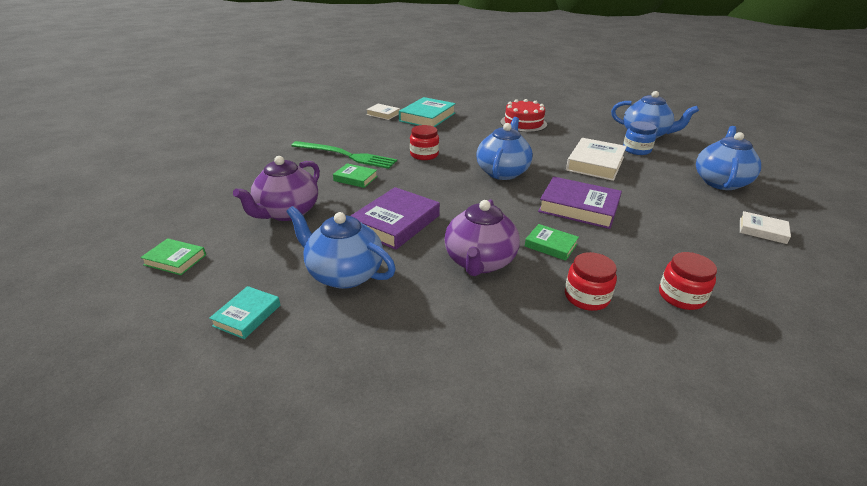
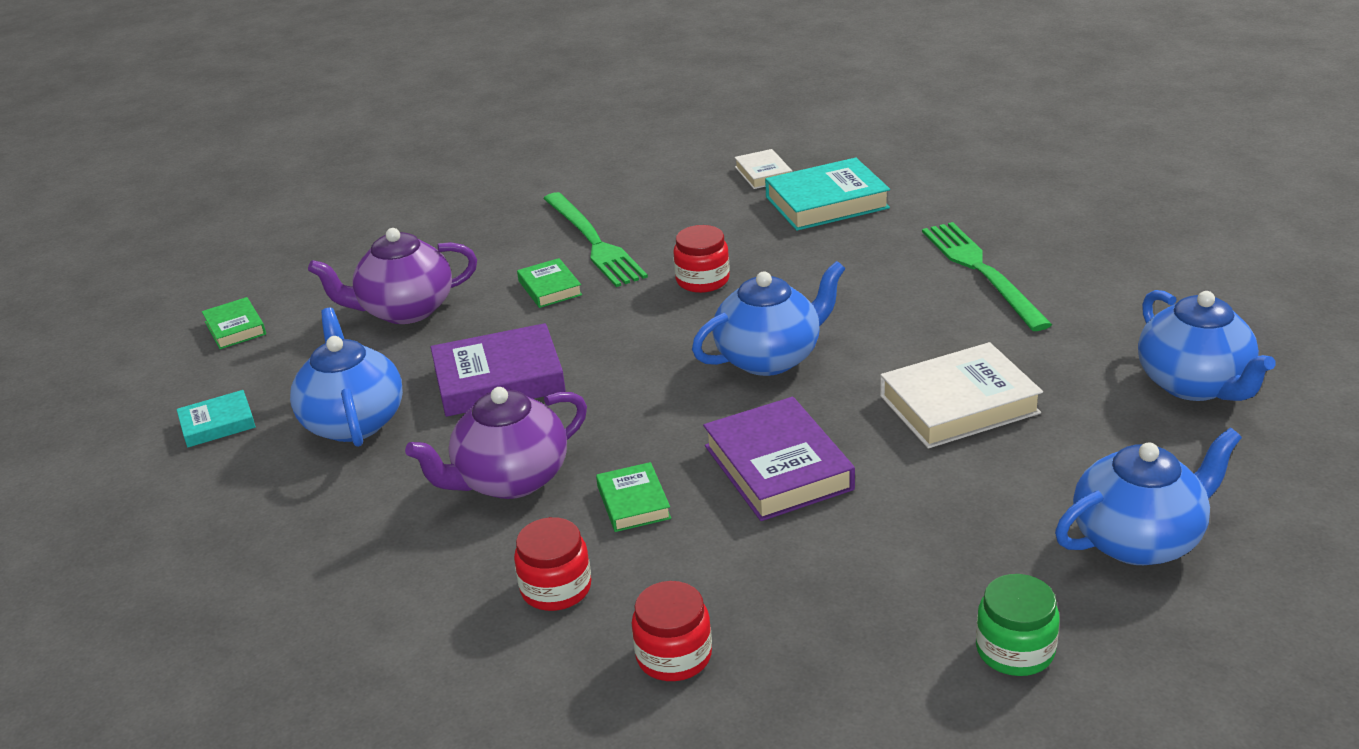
camera: 45 degrees right, 0 degrees up
(523, 123) = (981, 271): red cake -> green fork
(636, 150) = (1101, 409): blue jar -> none
(762, 230) = (1015, 650): white book -> green jar

